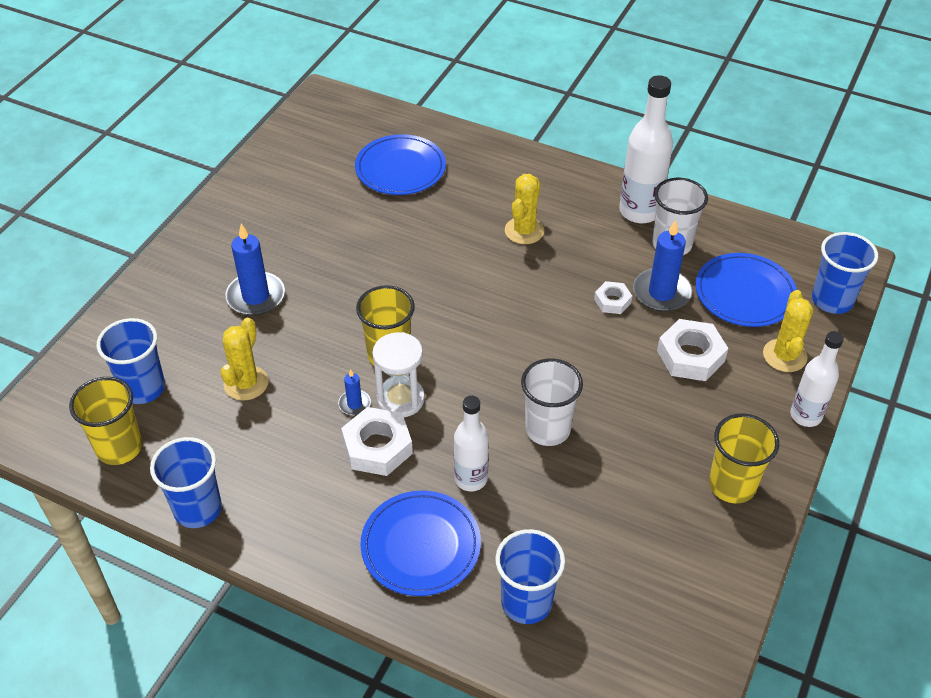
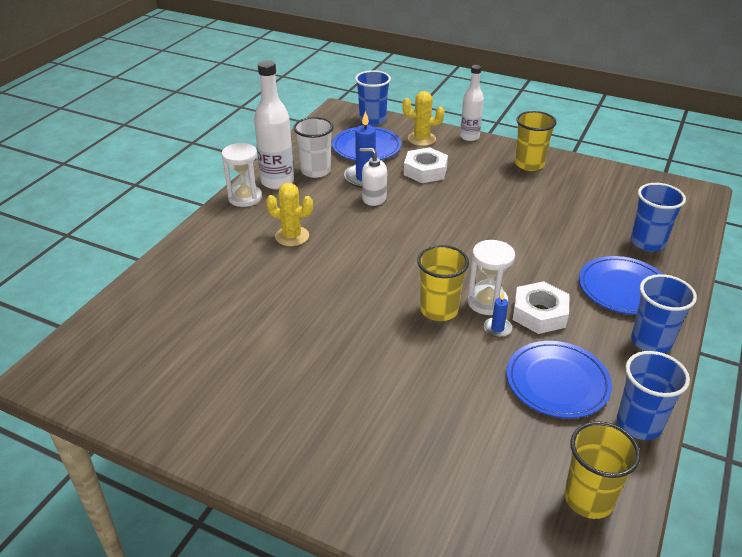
camera: 90 degrees left, 10 degrees down
(143, 388) = (506, 490): blue cup -> blue cup (651, 341)
(246, 383) = (486, 403): yellow cactus -> none
(256, 296) = (368, 407): blue candle -> none
(400, 169) = (190, 309): blue plate -> blue plate (557, 382)
(471, 479) = (556, 265): white bottle -> none
(547, 429) = (501, 230): white cup -> none
(600, 187) = (245, 197): none -> white hourglass
(612, 301) = (374, 198): white nut -> white soap dispenser

